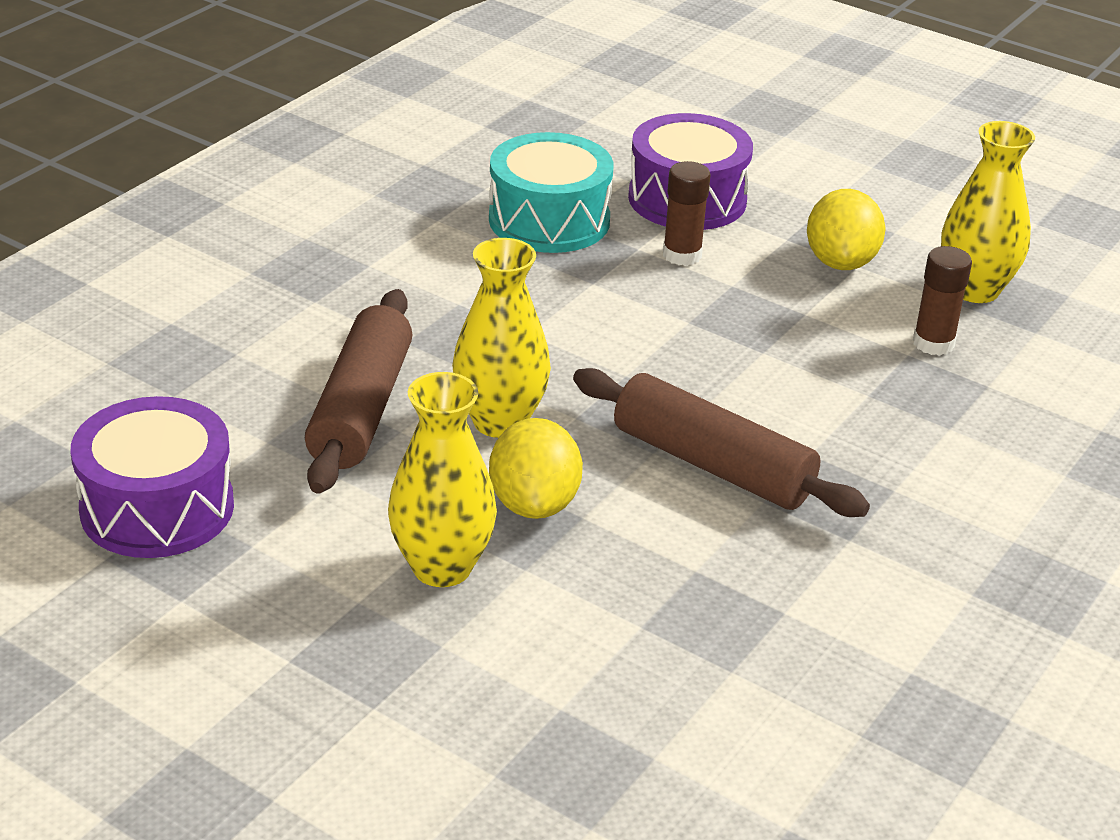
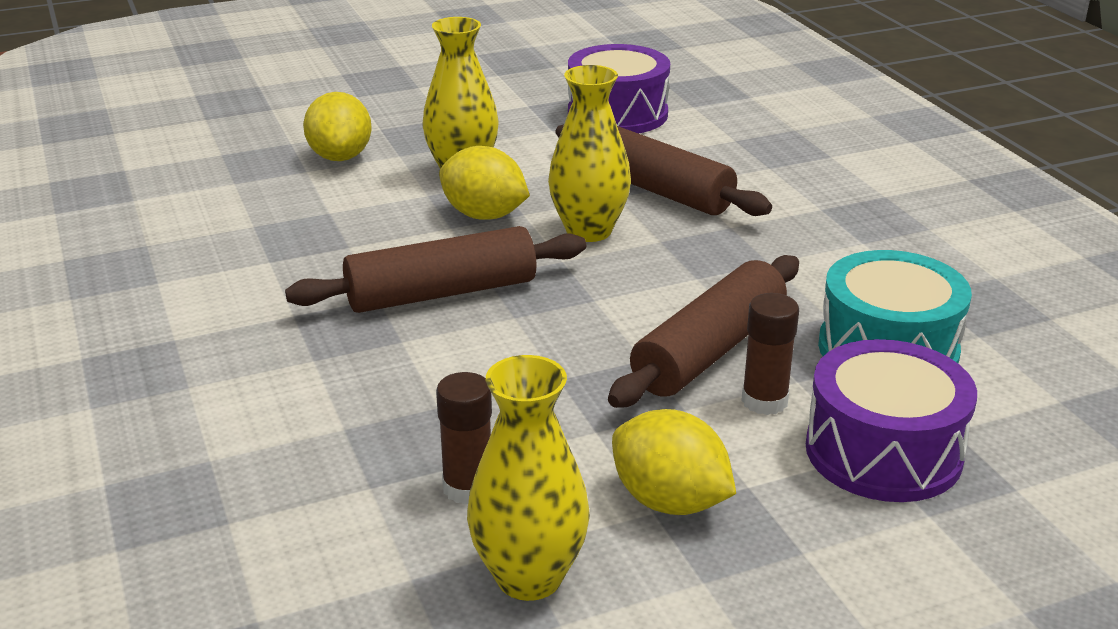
camera: 125 degrees right, 5 degrees down
(495, 697) = (340, 157): none -> yellow lemon
(642, 295) = (709, 351): none -> brown rolling pin

